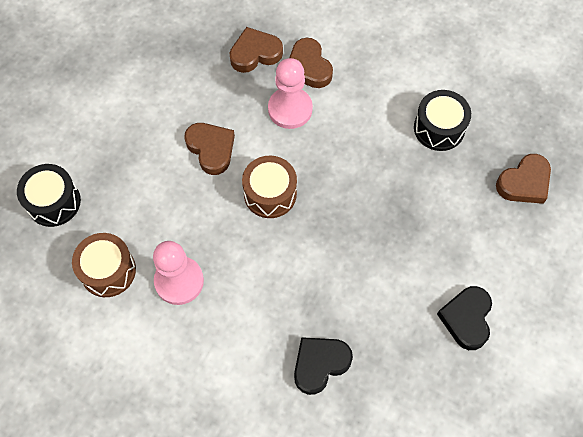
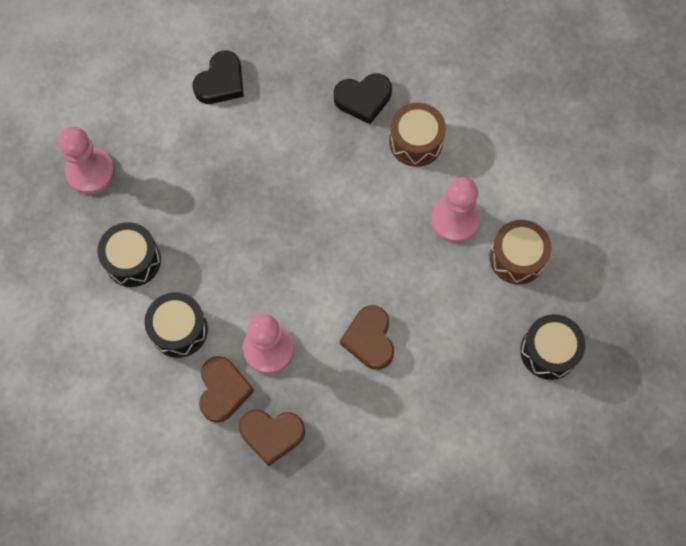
camera: 155 degrees left, 5 degrees up
(270, 194) = (333, 266): brown drum -> brown drum (416, 142)
(368, 94) = (179, 329): none -> black drum
(524, 183) = (90, 172): brown heart -> pink pawn

